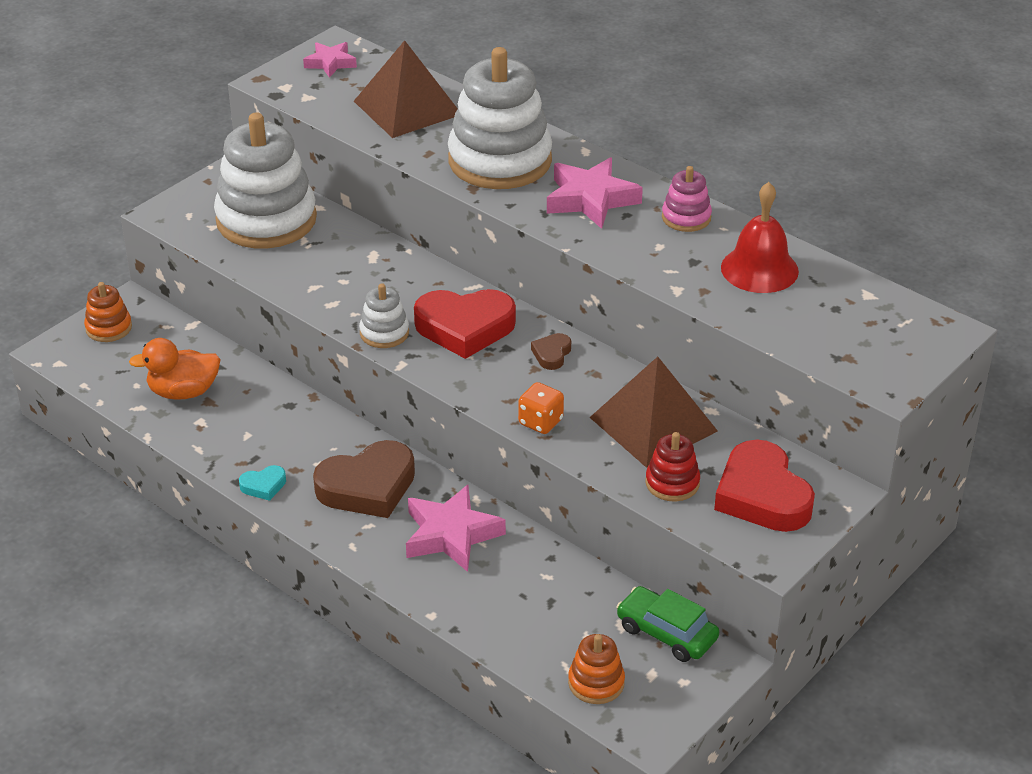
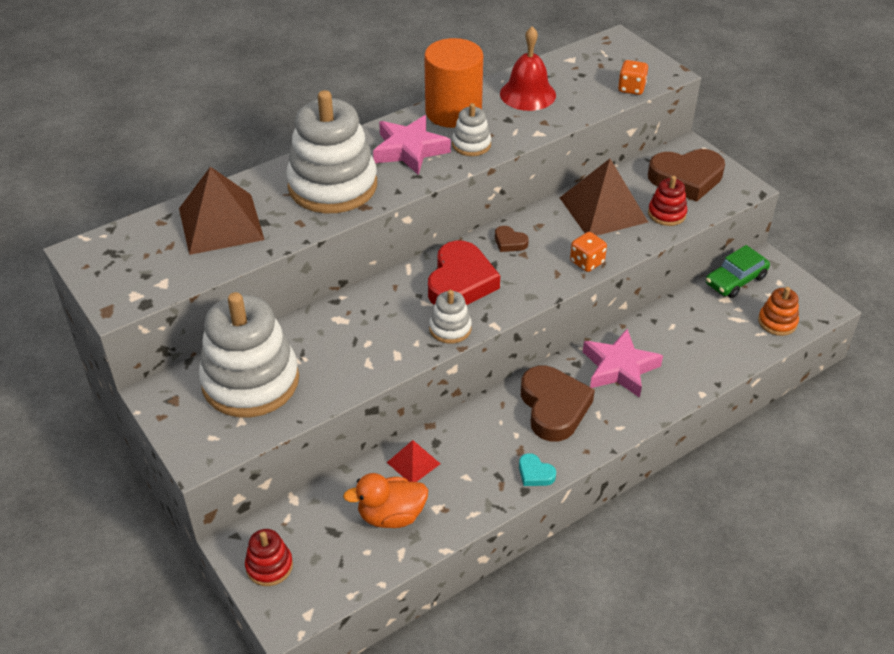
camera: 75 degrees left, 5 degrees up
(109, 328) = (269, 566): orange stacking toy -> red stacking toy
(183, 392) = (391, 516): orange duck -> orange duck turned 75 degrees clockwise
(256, 394) = (413, 463): none -> red pyramid
(263, 486) = (535, 473): turquoise heart -> turquoise heart turned 135 degrees clockwise
(330, 63) = (113, 260): pink star -> none
(625, 241) = (471, 144): none -> white stacking toy
(686, 217) = (453, 112): pink stacking toy -> orange cylinder
(762, 495) = (686, 178): red heart -> brown heart
(827, 356) = (631, 88): none -> orange dice

